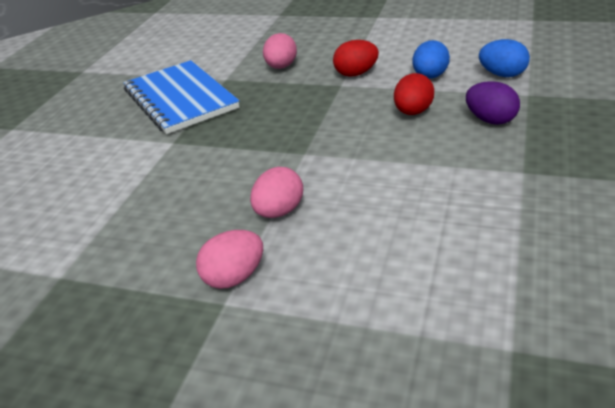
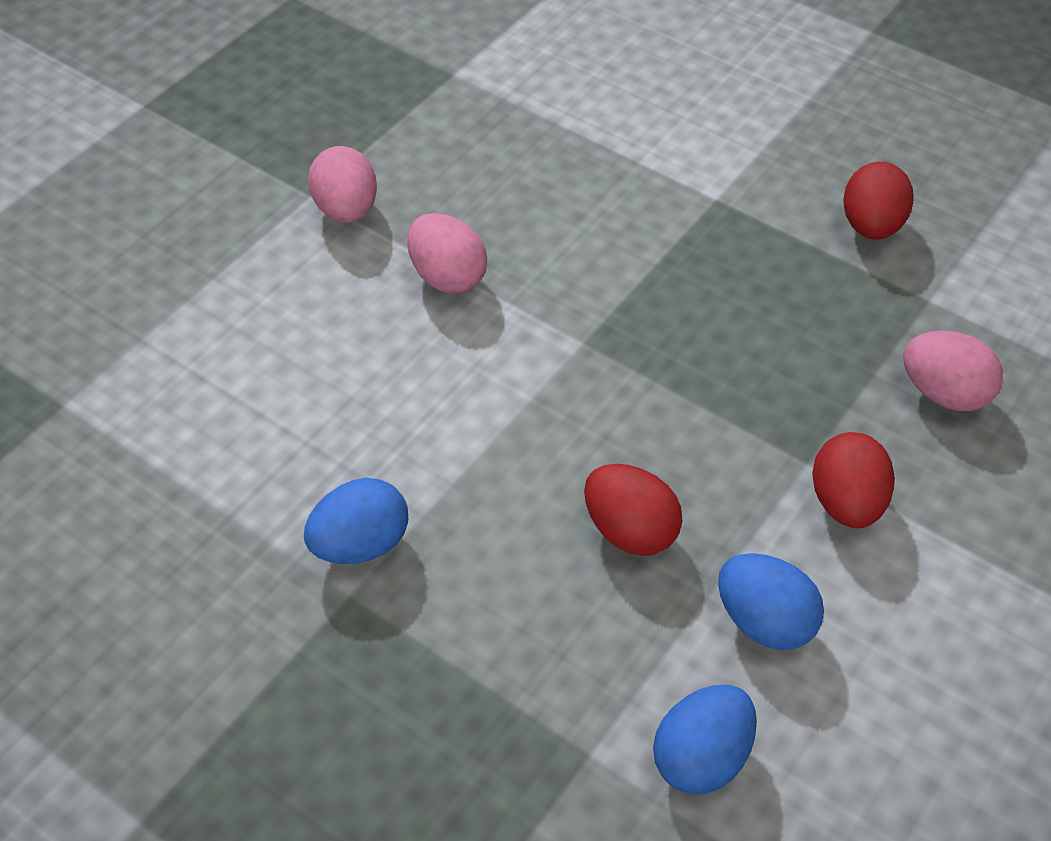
camera: 105 degrees right, 15 degrees up
(180, 99) = (871, 226): blue notebook -> red egg
(491, 120) = (529, 634): purple egg -> none
(492, 178) = (360, 544): none -> blue egg

